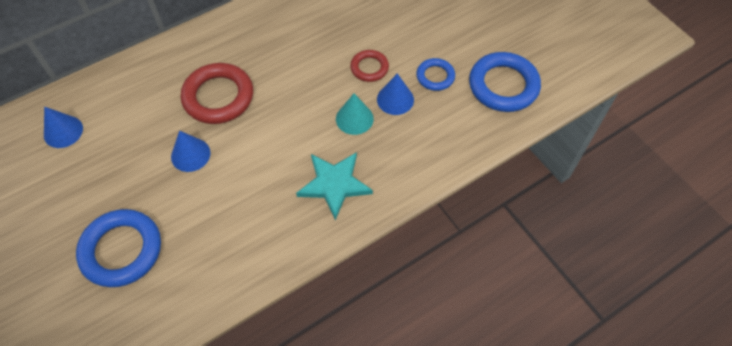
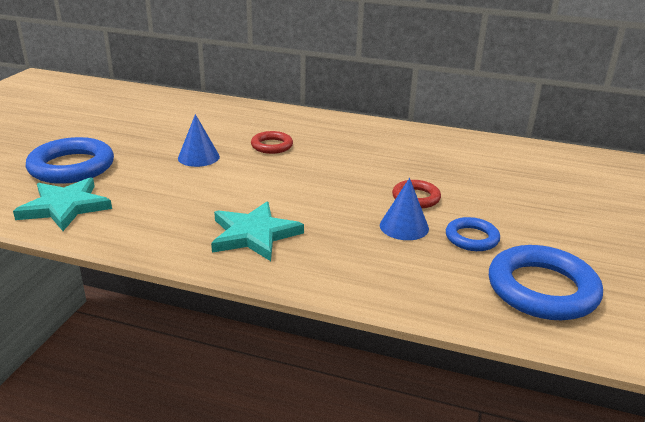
camera: 50 degrees right, 30 degrees down
(63, 131) = (160, 108): blue cone -> none
(190, 282) = (65, 207): none -> turquoise star
(218, 97) = (272, 146): red ring -> red ring, size x0.55
(354, 118) = (346, 214): turquoise cone -> none

